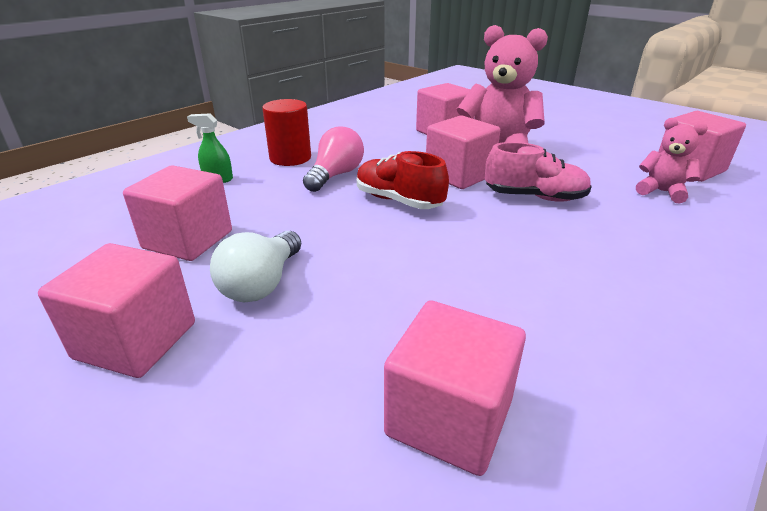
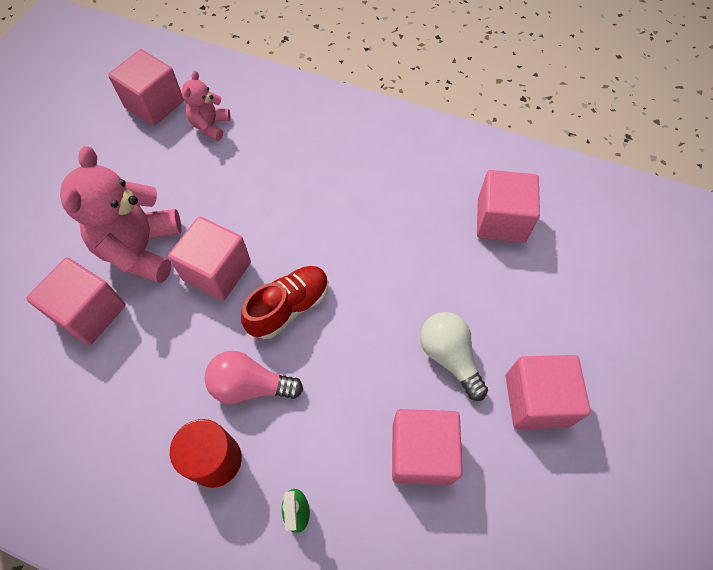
camera: 110 degrees left, 30 degrees up
(262, 284) = (449, 357): white light bulb -> white light bulb turned 120 degrees counterclockwise
(398, 201) = (289, 307): red shoe -> red shoe turned 150 degrees counterclockwise
(534, 197) = (247, 207): pink shoe -> none

